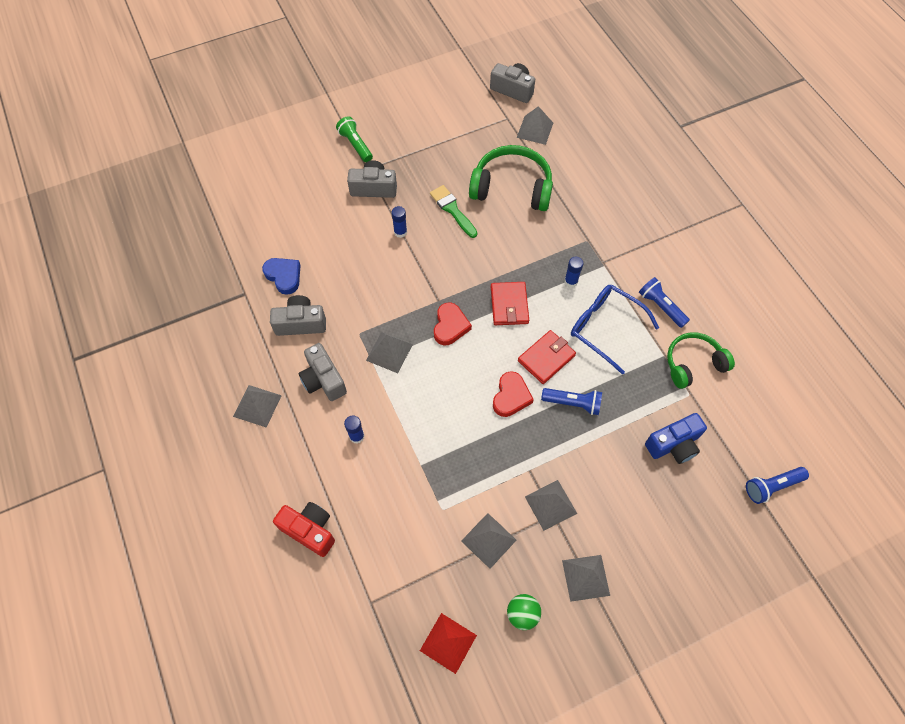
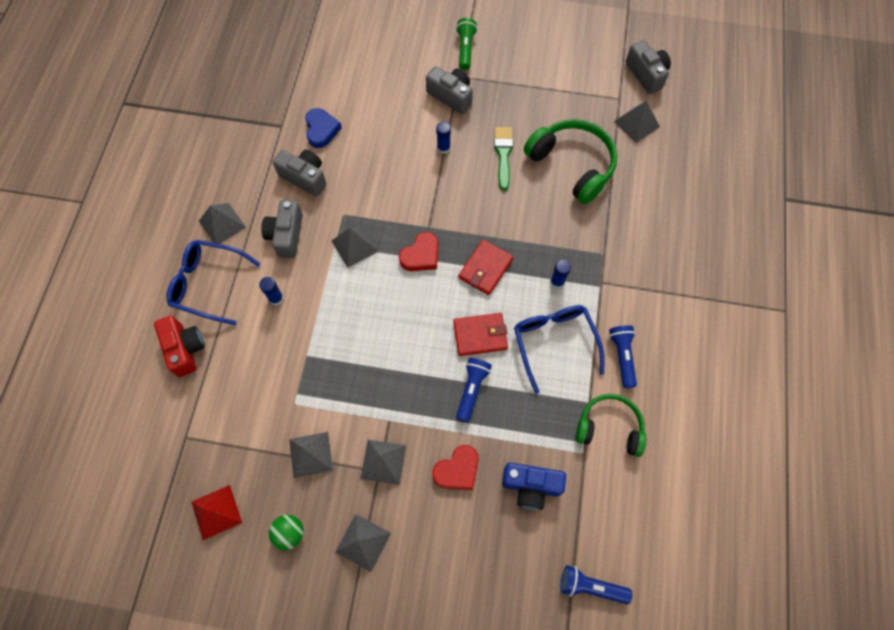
camera: 35 degrees right, 5 degrees up
(286, 463) = (208, 284): none -> blue glasses
(511, 396) = (423, 348): red heart -> red heart (457, 470)
(573, 403) = (471, 389): blue flashlight -> blue flashlight turned 120 degrees counterclockwise

